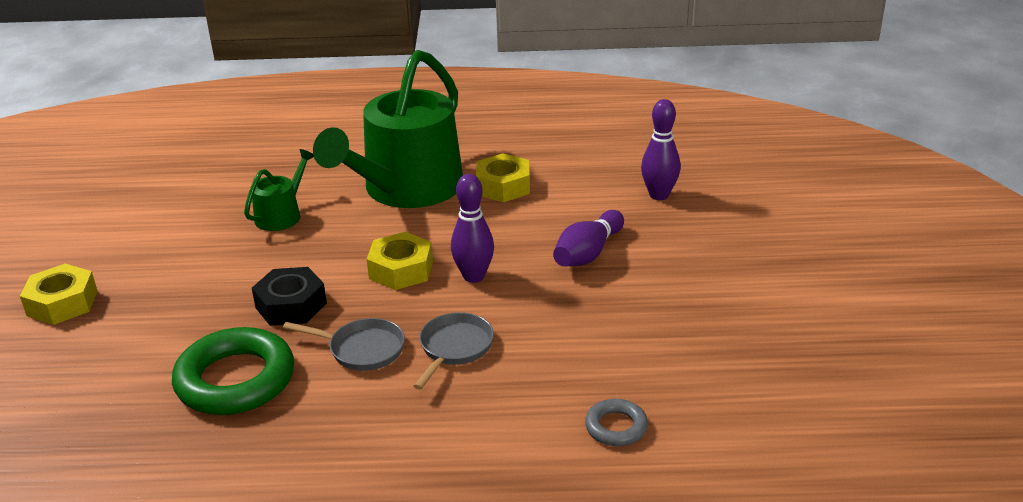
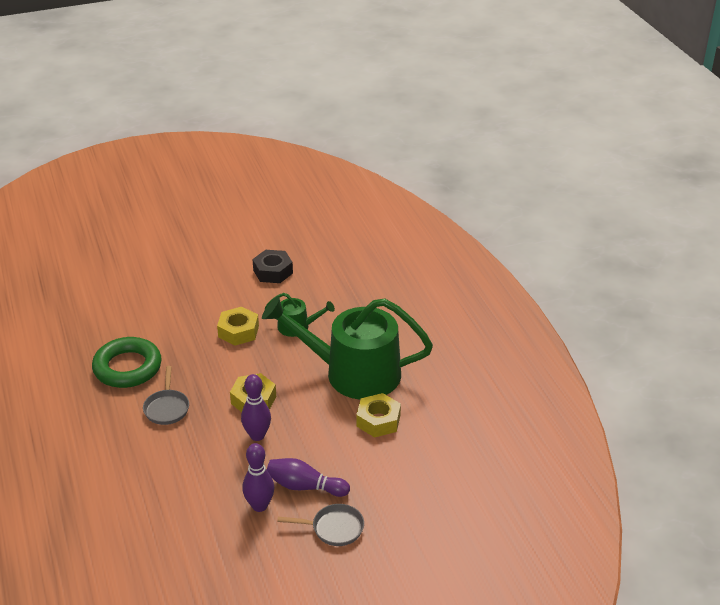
camera: 70 degrees right, 5 degrees up
(62, 303) = (178, 278): yellow nut -> yellow nut (238, 331)
(291, 305) = (201, 365): black nut -> black nut (273, 272)
(454, 348) = (178, 447): grey pan -> grey pan (334, 528)
(616, 427) = (120, 538): grey ring -> none
(659, 195) = (403, 511): purple bowling pin -> purple bowling pin (259, 506)

